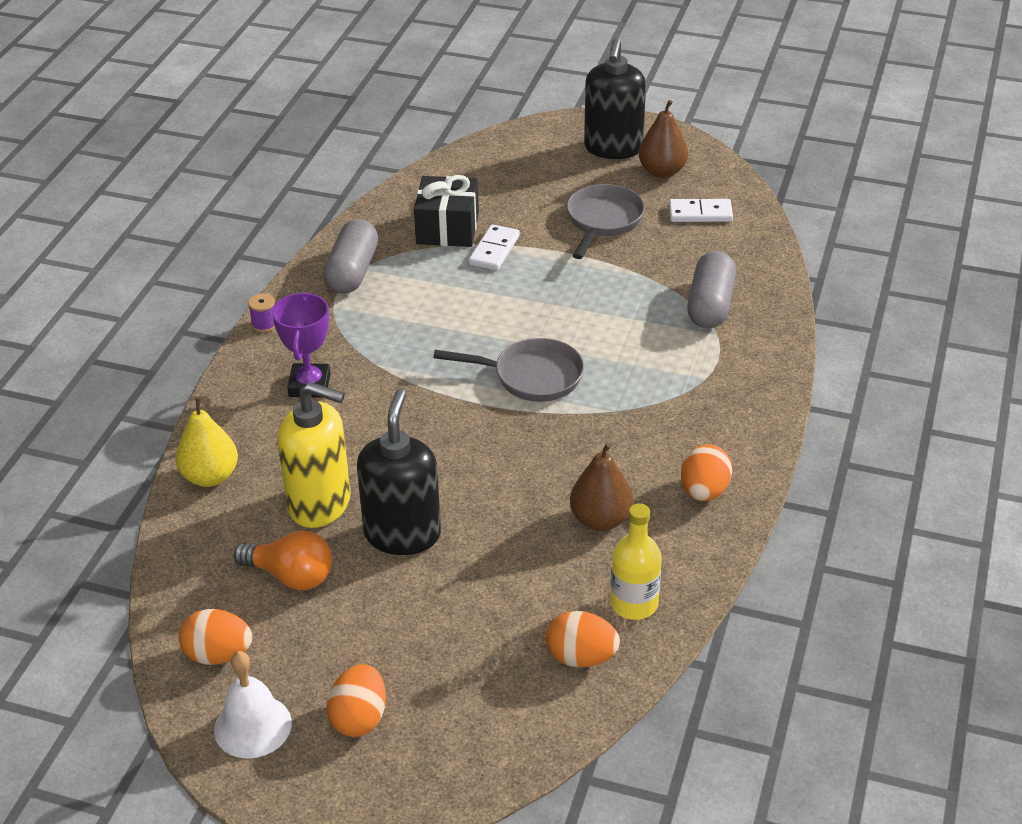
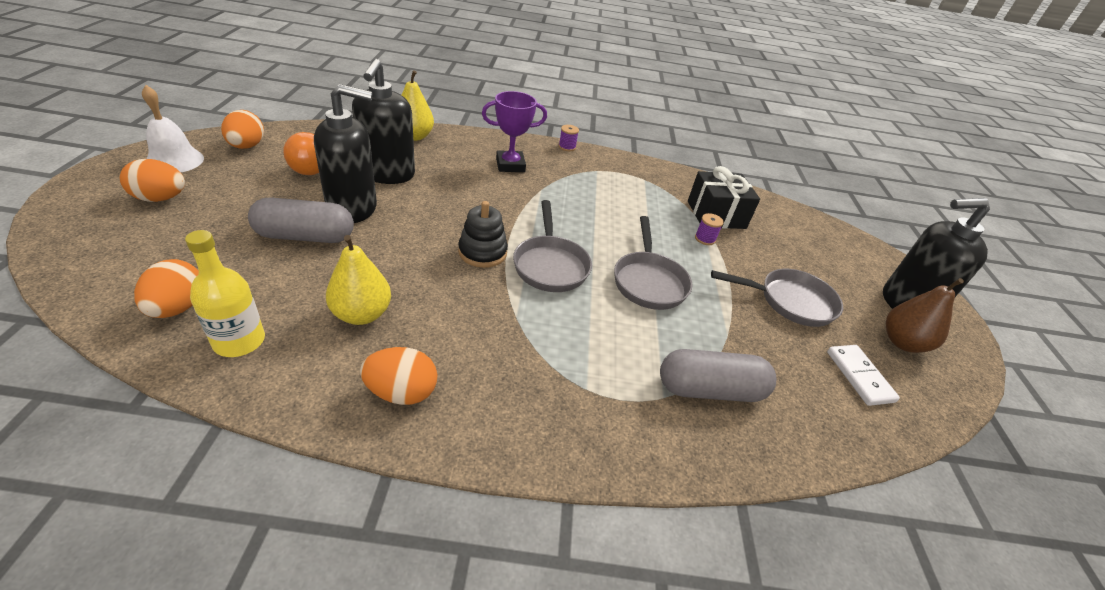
camera: 70 degrees right, 0 degrees up
(320, 504) = (387, 174): yellow soap dispenser -> black soap dispenser
(352, 272) = (639, 176): grey capsule -> grey capsule (305, 236)
(494, 250) = (705, 239): white domino -> purple spool
(504, 426) = (482, 252): none -> black stacking toy
(565, 309) = (649, 281): none -> grey pan
(600, 520) = (361, 314): brown pear -> yellow pear

